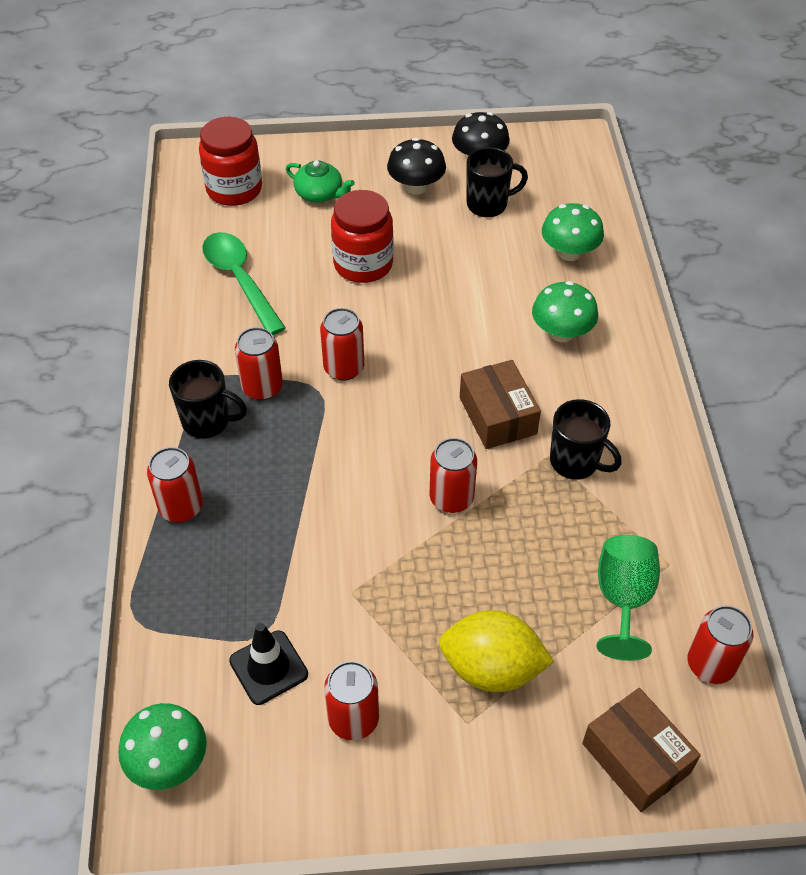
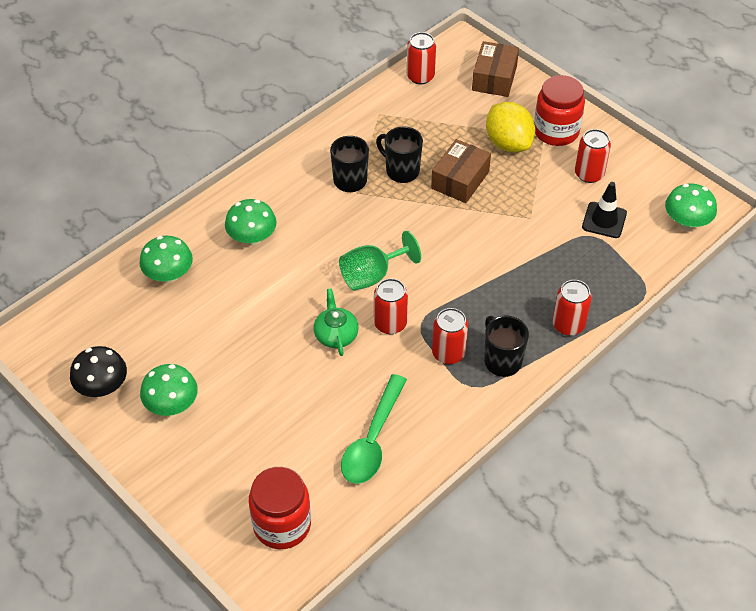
camera: 130 degrees left, 0 degrees up
(320, 194) = (235, 461): green teapot -> green teapot (336, 334)
(363, 264) = (287, 379): red jar -> red jar (556, 131)
(416, 187) = (172, 405): black mushroom -> green mushroom
(451, 498) = (430, 214): red can -> none
(488, 204) = (154, 349): black mug -> black mug (401, 170)
(497, 416) = (351, 229): brown box -> brown box (460, 180)
(623, 599) = (418, 120): green goblet -> green goblet (372, 275)

